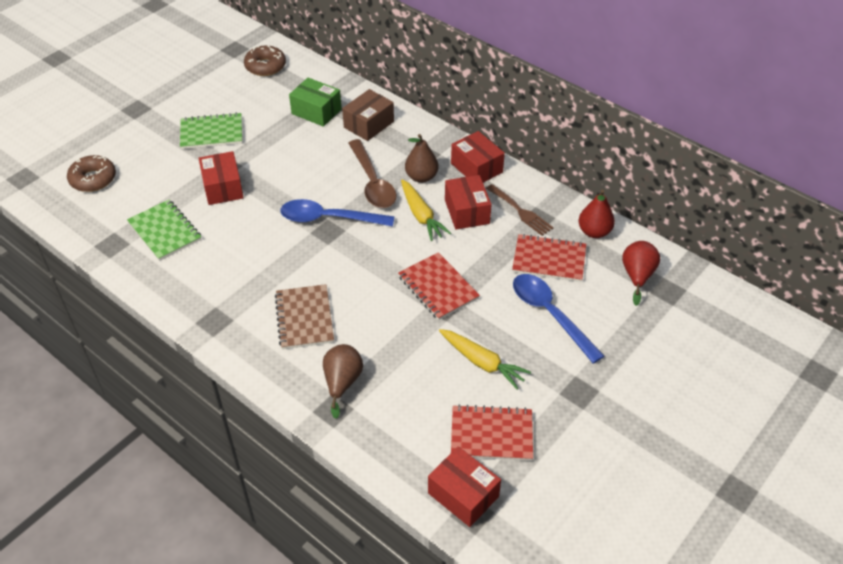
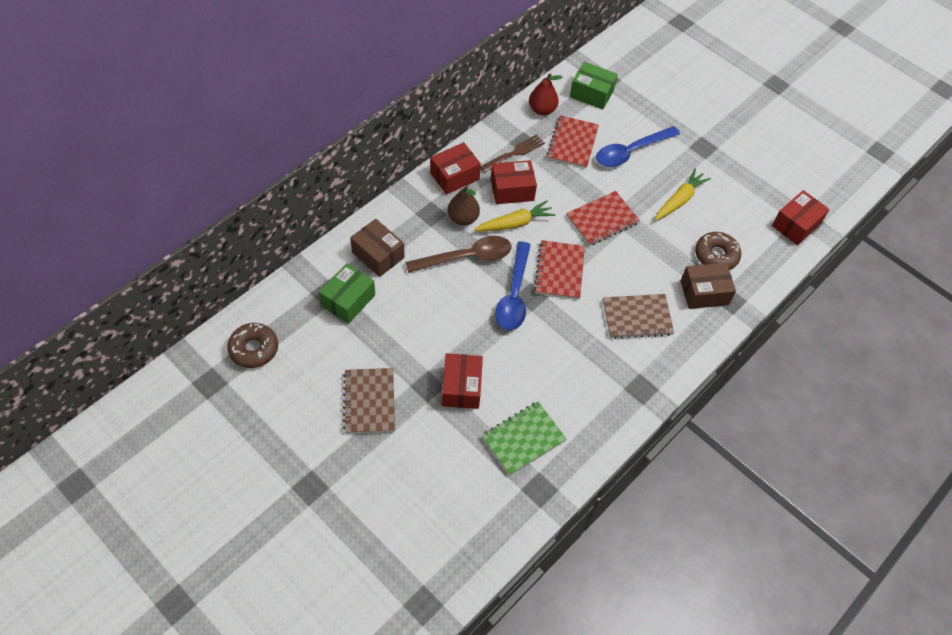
camera: 90 degrees left, 10 degrees up
(93, 179) = (434, 521): brown donut -> brown donut (716, 255)
(211, 133) = (369, 401): green notebook -> brown notebook
(223, 187) = (461, 387): red box -> red box turned 75 degrees counterclockwise
(342, 383) = (704, 292): brown pear -> brown box
(491, 434) = (744, 202): red notebook -> red notebook (559, 271)
(637, 276) = (591, 93): red pear -> green box

